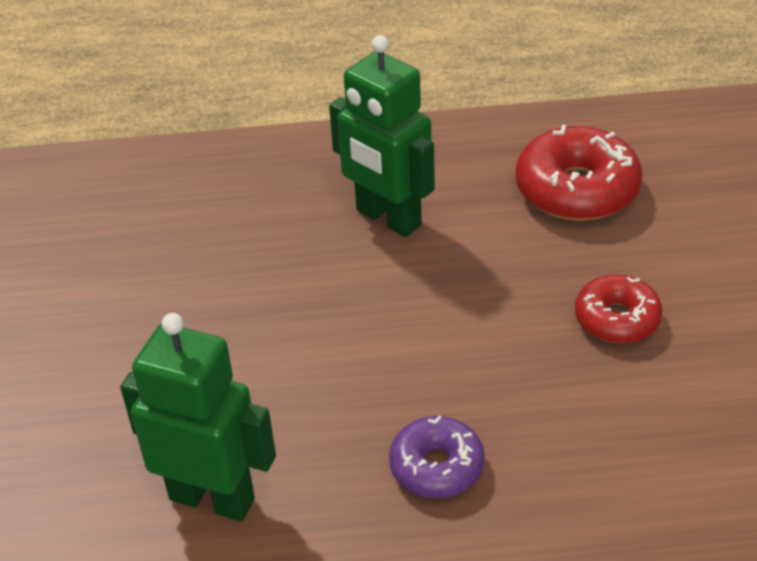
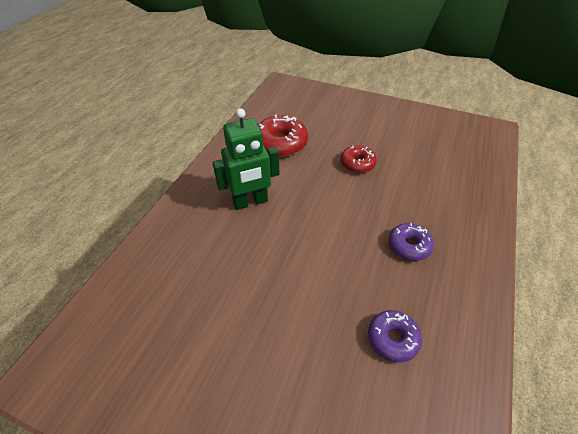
camera: 65 degrees left, 5 degrees up
(212, 498) = (392, 339): green robot -> purple donut

